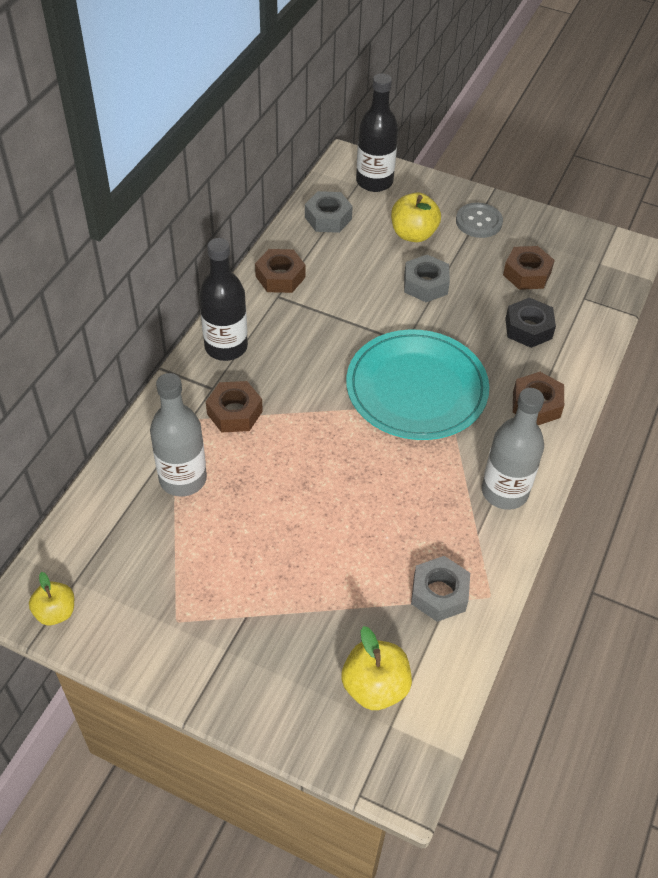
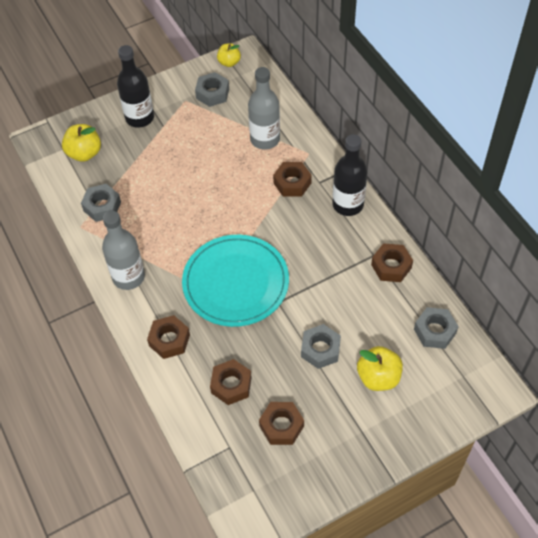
camera: 130 degrees right, 5 degrees up
(137, 593) = (212, 93): none -> grey nut
(374, 182) = (459, 391): black bottle -> black bottle (139, 118)
(478, 222) = (360, 435): grey button -> none
(528, 328) = (231, 385): black nut -> brown nut

